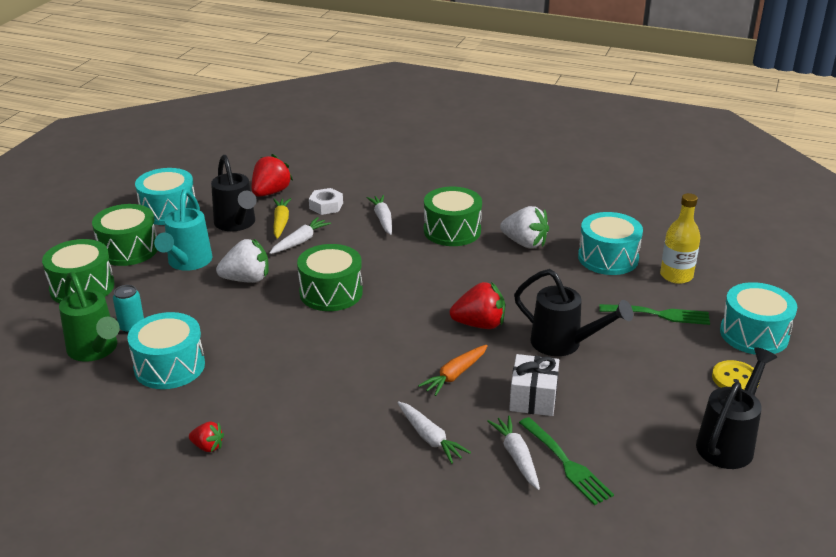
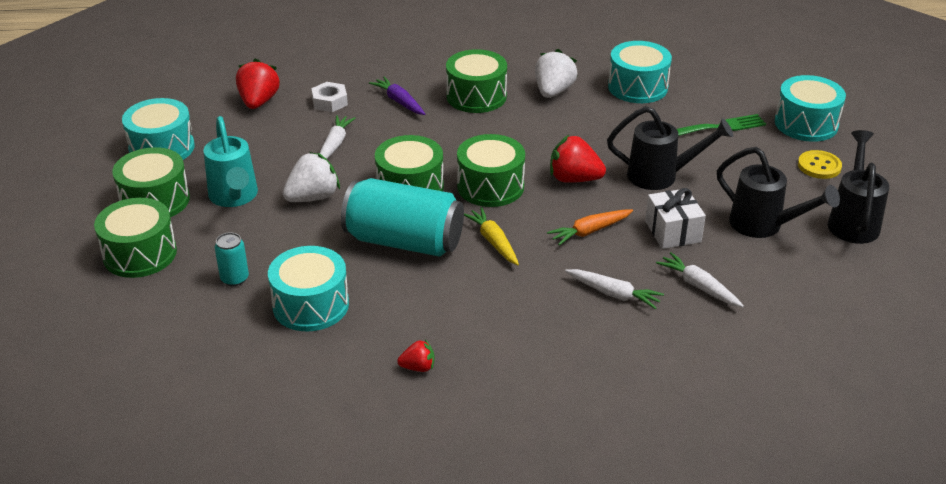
camera: 25 degrees left, 5 degrees up
(95, 351) = (217, 313): green watering can -> none
(237, 224) = (252, 144): black watering can -> black watering can (764, 226)
(281, 222) = (297, 130): yellow carrot -> yellow carrot (493, 242)
(288, 336) = (404, 241): none -> turquoise can
(382, 219) = (399, 102): white carrot -> purple carrot
(399, 310) = (490, 186): none -> green drum
(455, 375) = (590, 231): orange carrot -> orange carrot turned 45 degrees clockwise
(479, 324) = (574, 179): red strawberry -> red strawberry turned 135 degrees counterclockwise
(524, 243) = (553, 91): white strawberry -> white strawberry turned 75 degrees counterclockwise
(566, 463) = (743, 279): green fork -> none
(676, 276) = (707, 88): yellow bottle -> none

